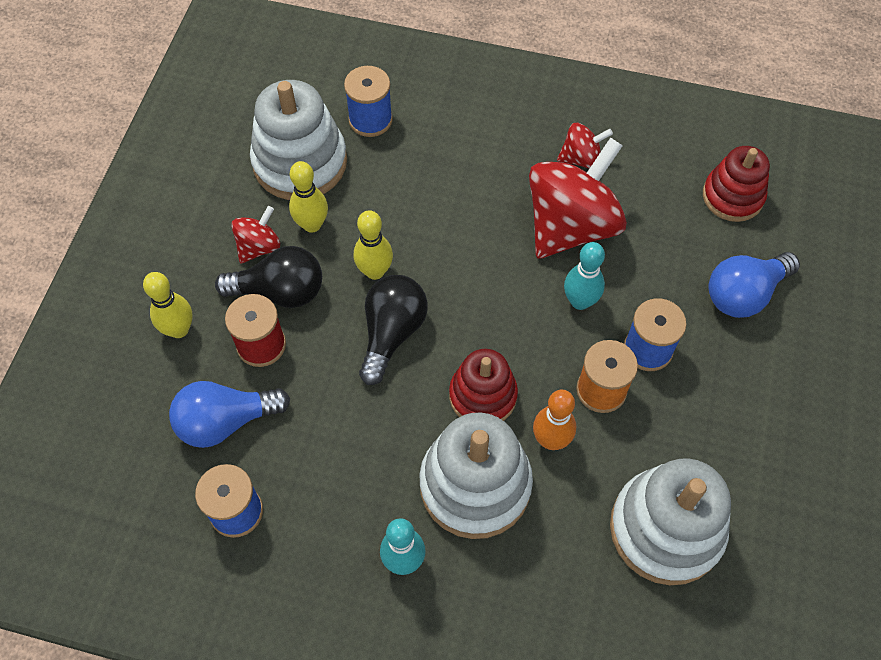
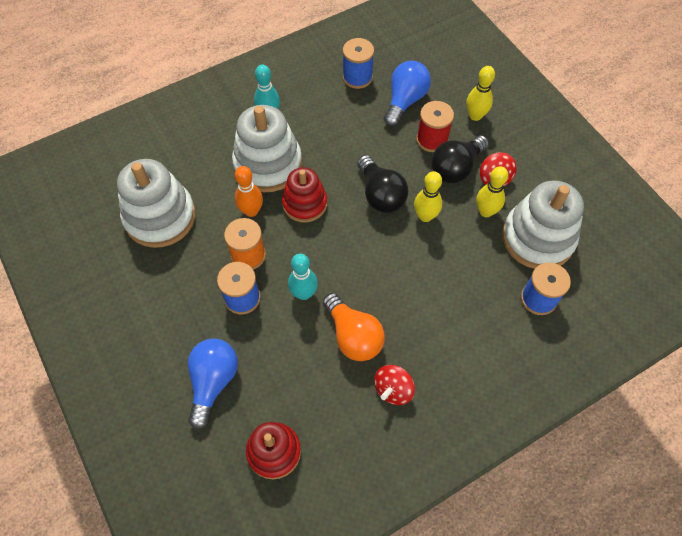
camera: 135 degrees right, 0 degrees up
(571, 225) = (353, 336): red spinning top -> orange light bulb

